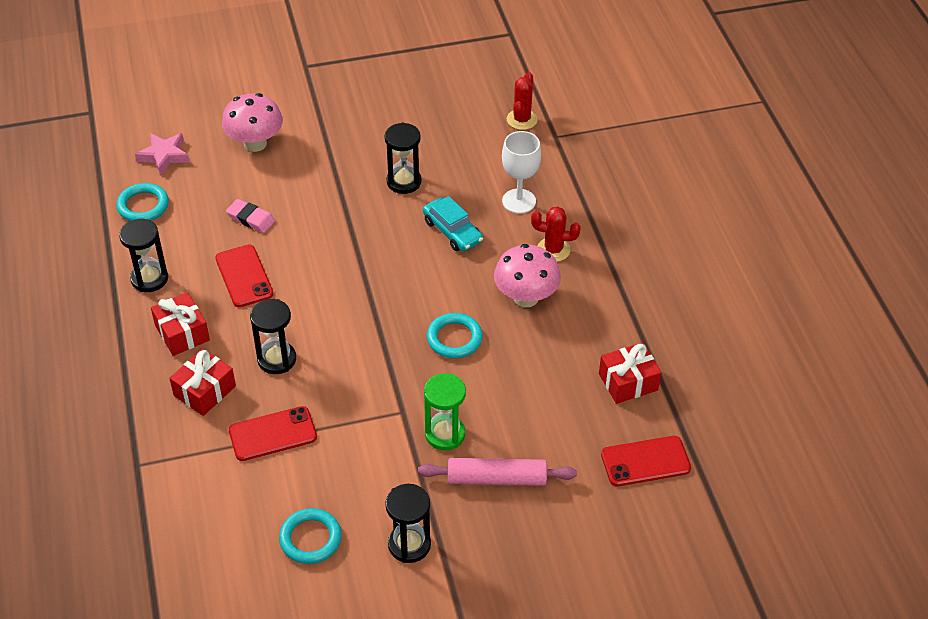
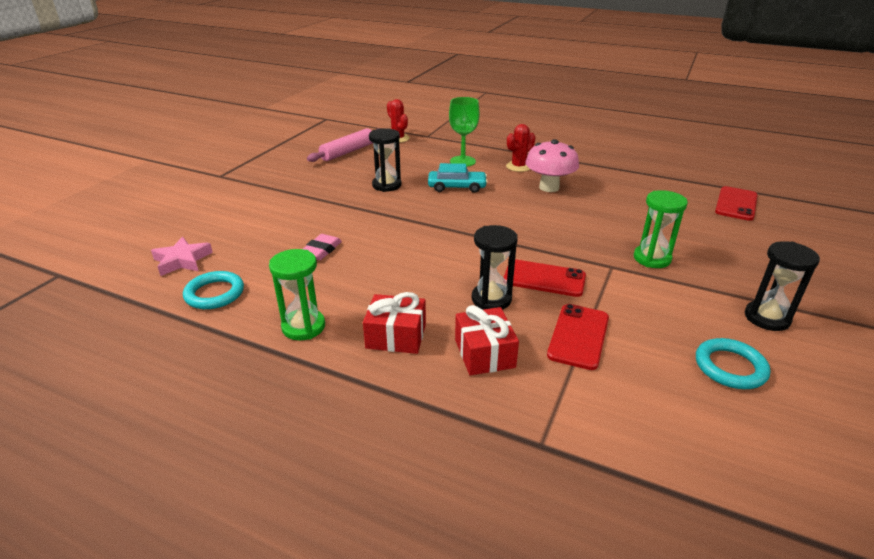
camera: 50 degrees left, 15 degrees down
(149, 279) = (303, 327): black hourglass -> green hourglass
(244, 276) = (377, 277): red phone -> red phone (544, 279)
(251, 218) = (321, 250): pink eraser -> pink eraser turned 45 degrees counterclockwise
(255, 143) = (250, 219): pink mushroom -> none
(454, 338) = (558, 221): turquoise ring -> none
(496, 478) = (715, 256): pink rolling pin -> pink rolling pin (347, 152)
(519, 201) = (462, 161): white goblet -> green goblet
(628, 382) = (659, 185): red gift -> none

